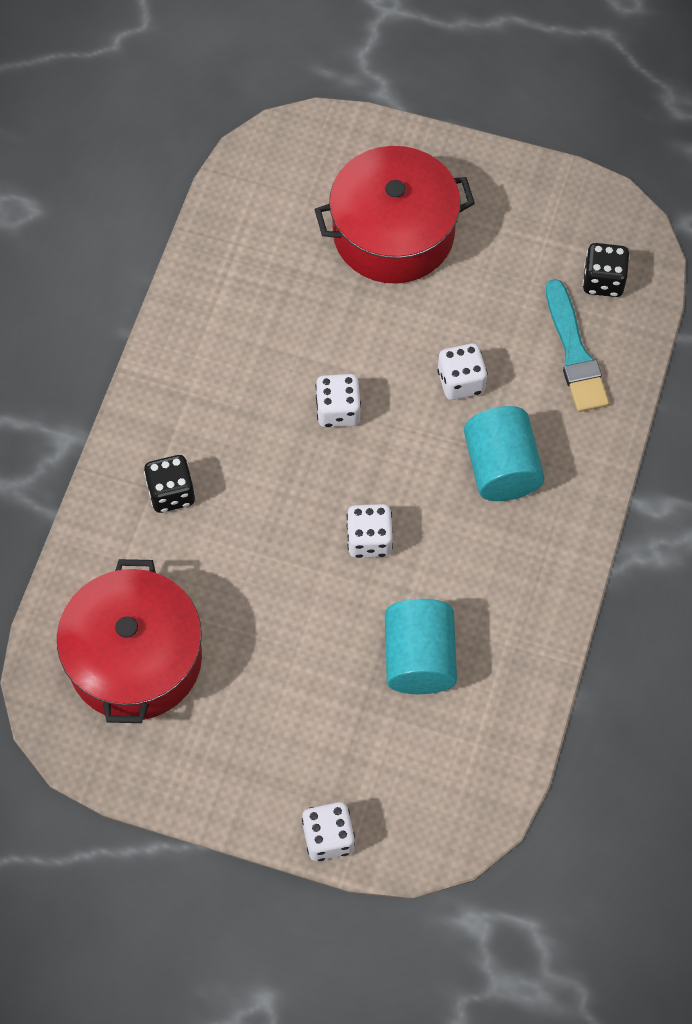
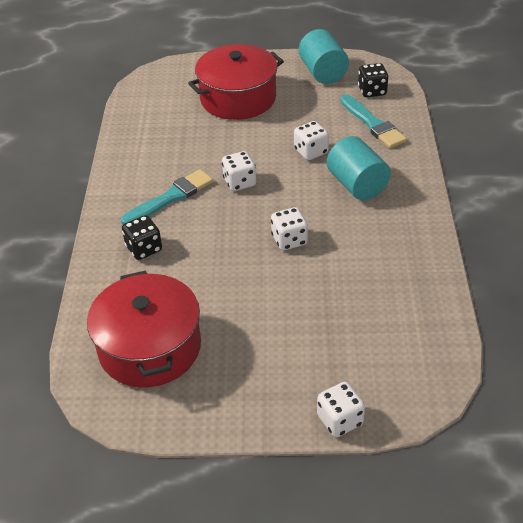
camera: 15 degrees left, 20 degrees down
(233, 410) = (171, 197): none -> turquoise brush
(419, 658) = (354, 294): turquoise cylinder -> turquoise cylinder (323, 72)

